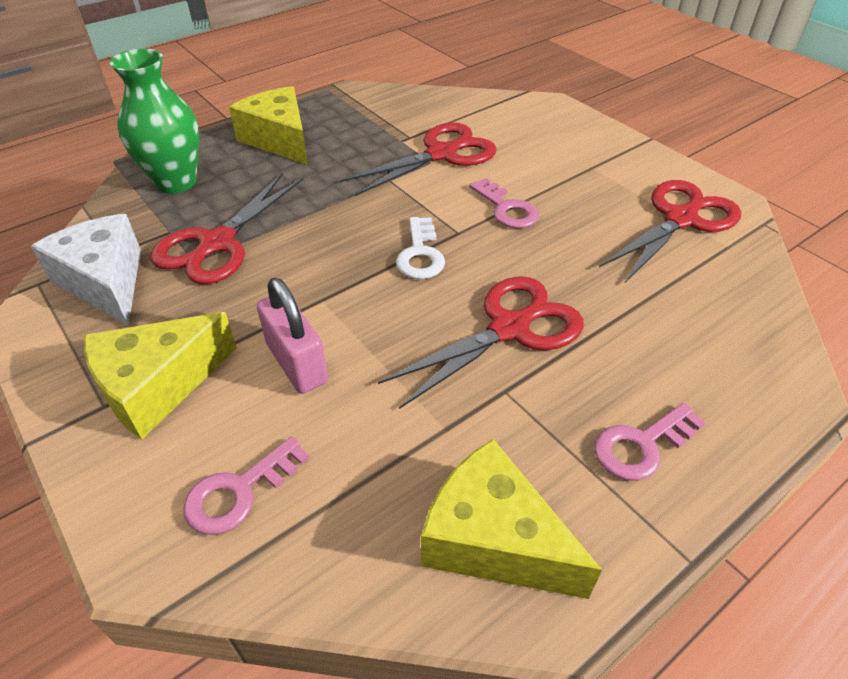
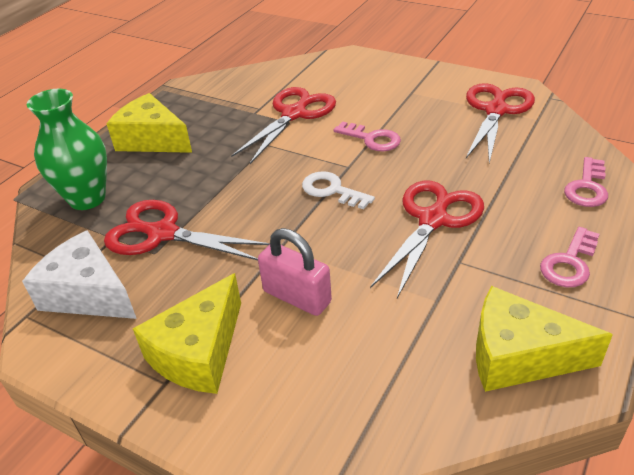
camera: 20 degrees left, 5 degrees down
(217, 243) = (163, 233): red scissors -> red scissors turned 105 degrees clockwise
(239, 492) = (322, 398): pink key -> pink key (587, 187)
(420, 254) = (332, 190): white key -> white key turned 150 degrees clockwise

